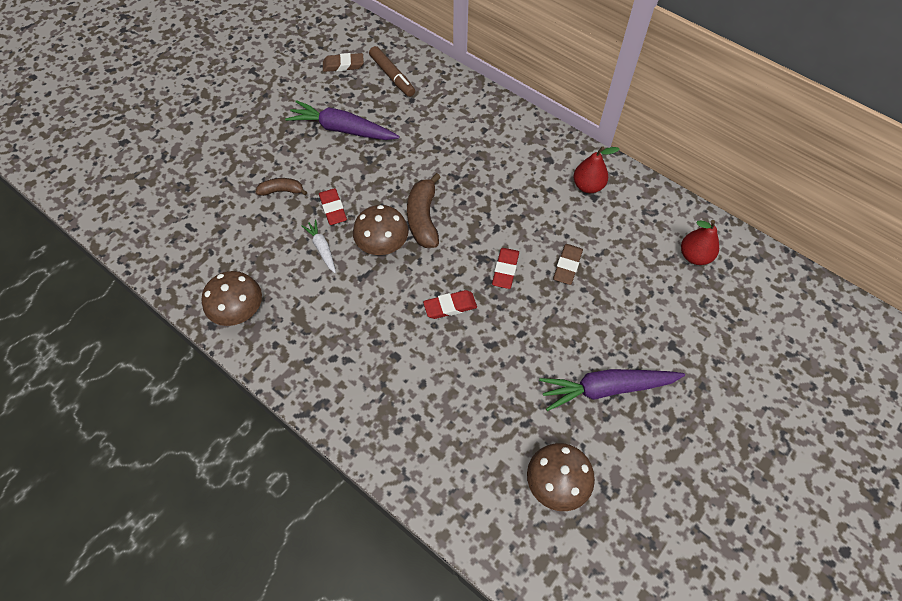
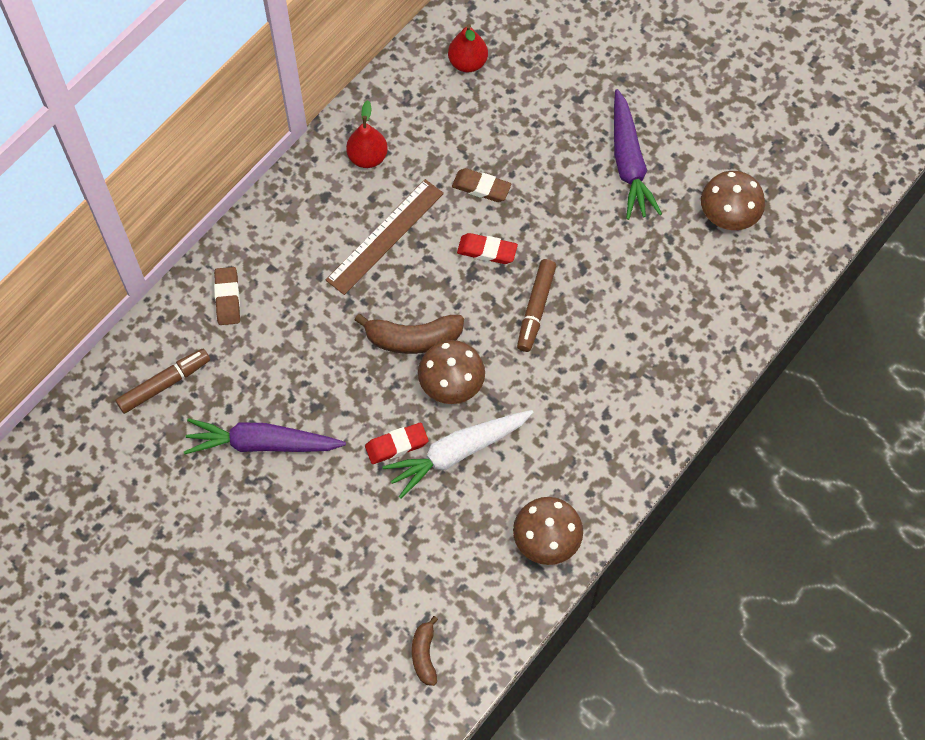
camera: 90 degrees left, 5 degrees up
(282, 191) = (366, 511): brown banana -> brown banana (424, 654)
(322, 248) = (457, 453): white carrot -> white carrot, size x1.92
(342, 129) = (262, 444): purple carrot -> purple carrot turned 75 degrees clockwise
(343, 65) = (136, 451): brown eraser -> brown eraser (227, 298)
(450, 306) = (536, 309): red eraser -> brown marker
(515, 199) = (385, 236): none -> brown ruler

